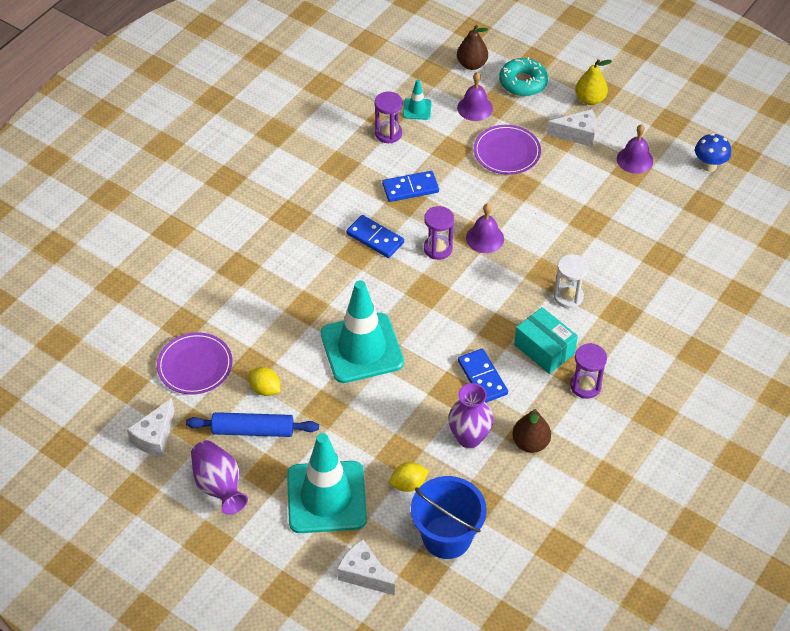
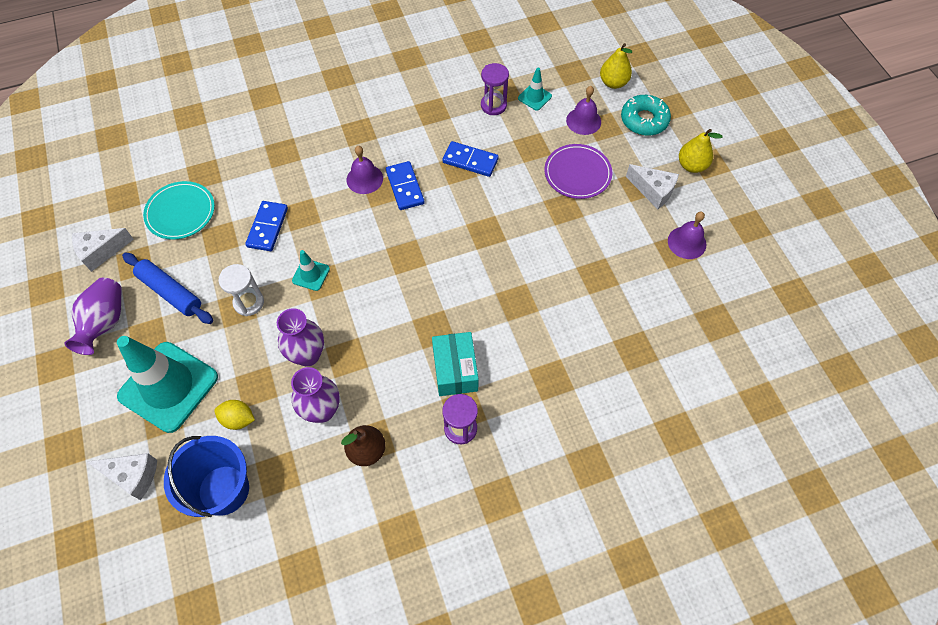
camera: 35 degrees right, 10 degrees up
(195, 365) = (180, 212): purple plate -> turquoise plate
(265, 389) = (210, 263): yellow lemon -> none
(362, 348) = (311, 275): turquoise traffic cone -> turquoise traffic cone, size x0.43
(364, 574) = (133, 476): white cheese -> white cheese turned 120 degrees clockwise
(419, 407) = (308, 355): none -> purple vase
(438, 248) = (446, 225): purple hourglass -> none
(472, 64) = (613, 83): brown pear -> yellow pear
(482, 377) = (381, 362): blue domino -> blue domino (268, 227)
(485, 238) = (493, 238): purple bell -> purple bell (364, 179)
(568, 297) = (518, 334): white hourglass -> white hourglass (249, 302)
(709, 166) = (754, 287): blue mushroom -> none

